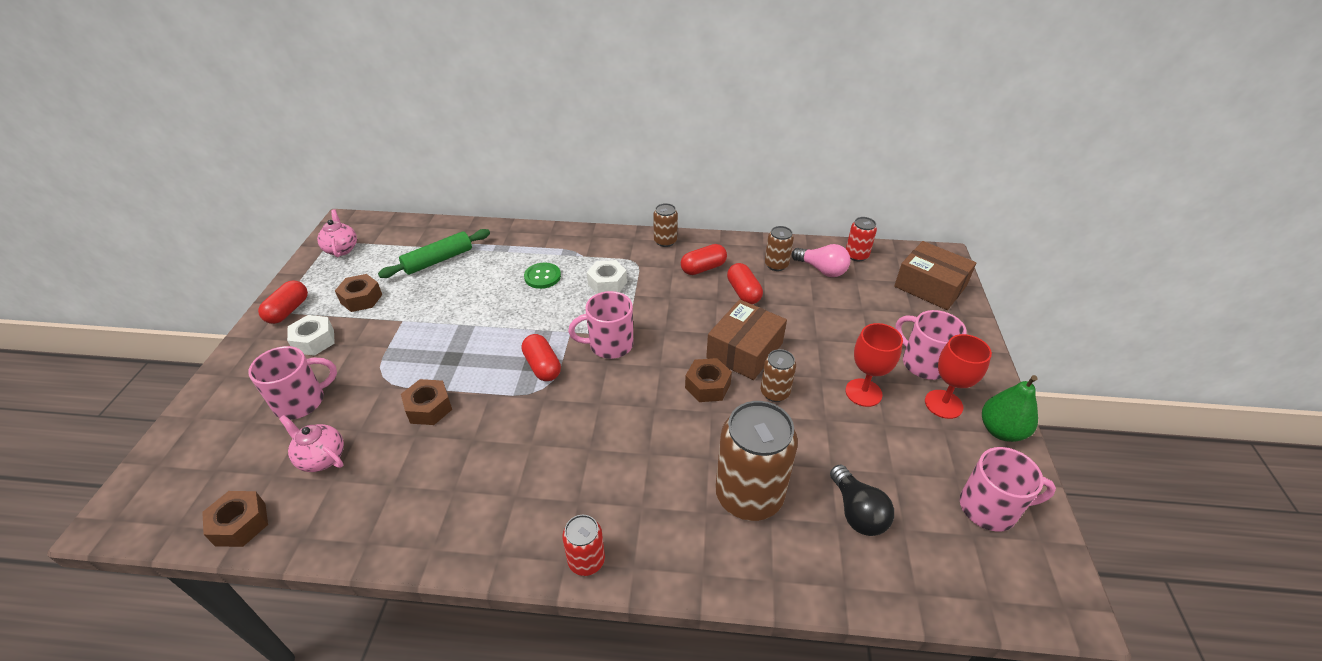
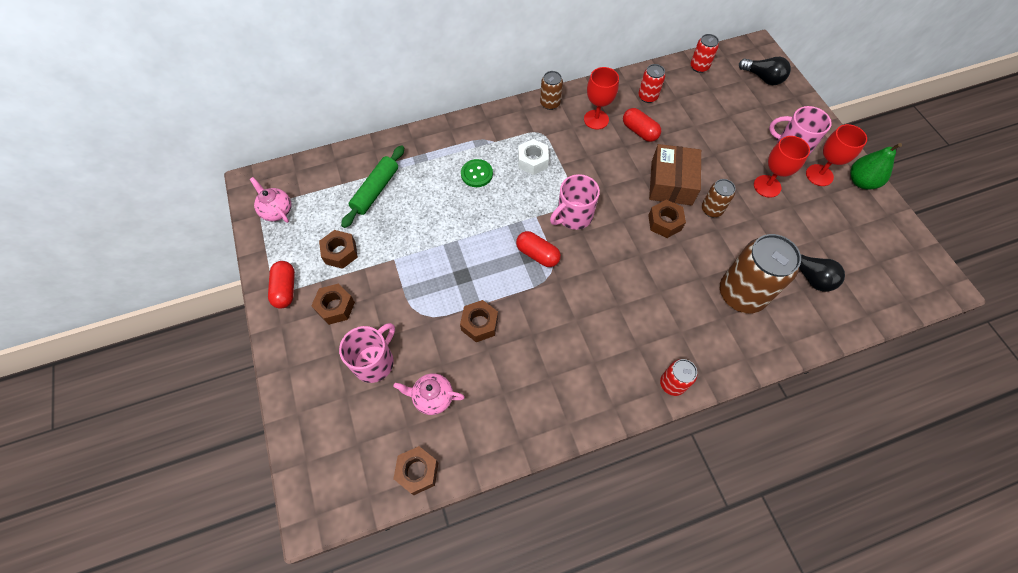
camera: 25 degrees left, 20 degrees up
(314, 341) = (335, 307): white nut -> brown nut
(703, 268) = (596, 119): red capsule -> red goblet
(776, 265) = (647, 97): brown can -> red can
(822, 270) = (682, 90): pink light bulb -> none
(930, 286) = (763, 78): brown box -> black light bulb
(989, 508) = (880, 240): pink mug -> none

